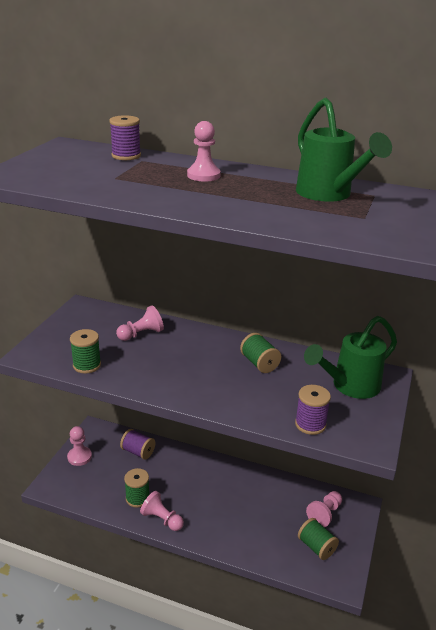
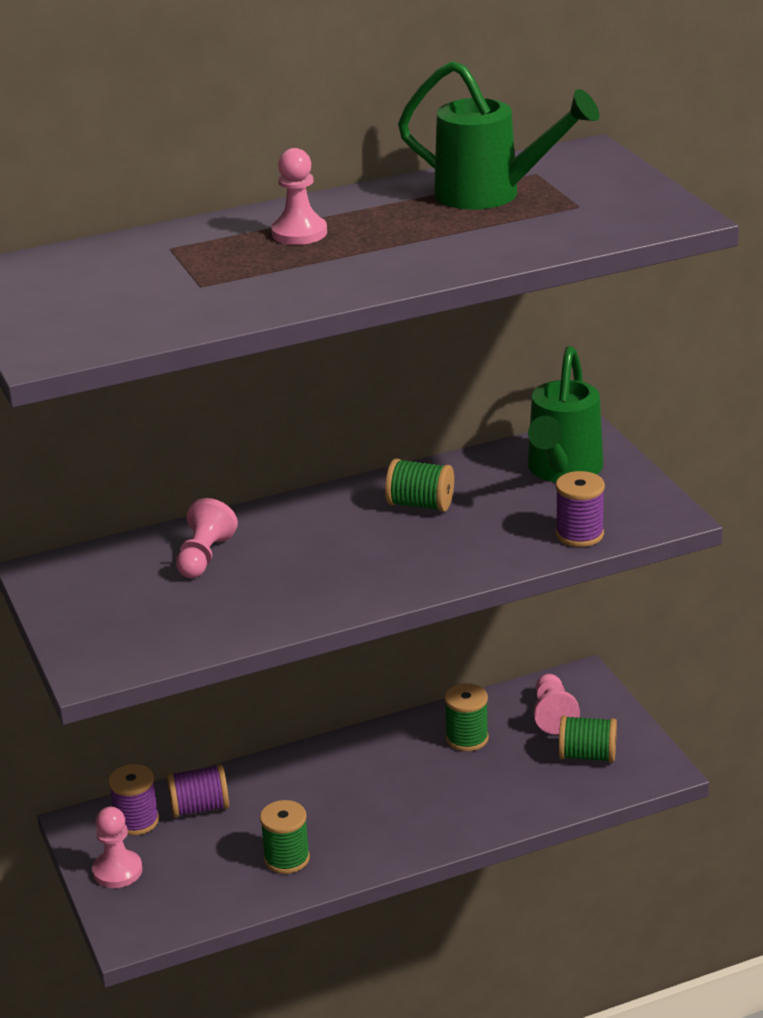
camera: 40 degrees left, 0 degrees up
(87, 365) = (201, 632): green spool -> green spool (467, 738)
(126, 156) = (131, 250): purple spool -> purple spool (137, 821)
(162, 519) = (357, 858): pink pawn -> none

